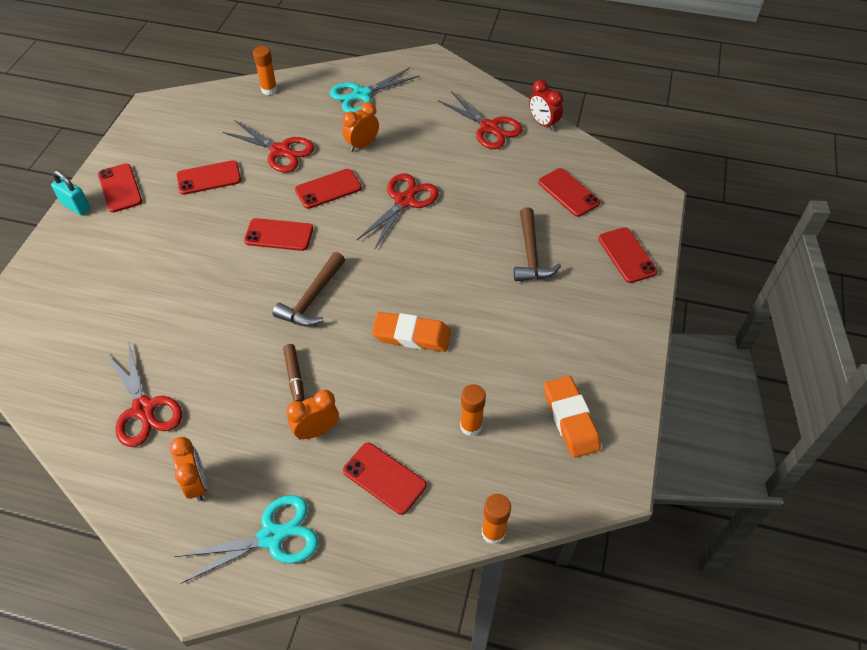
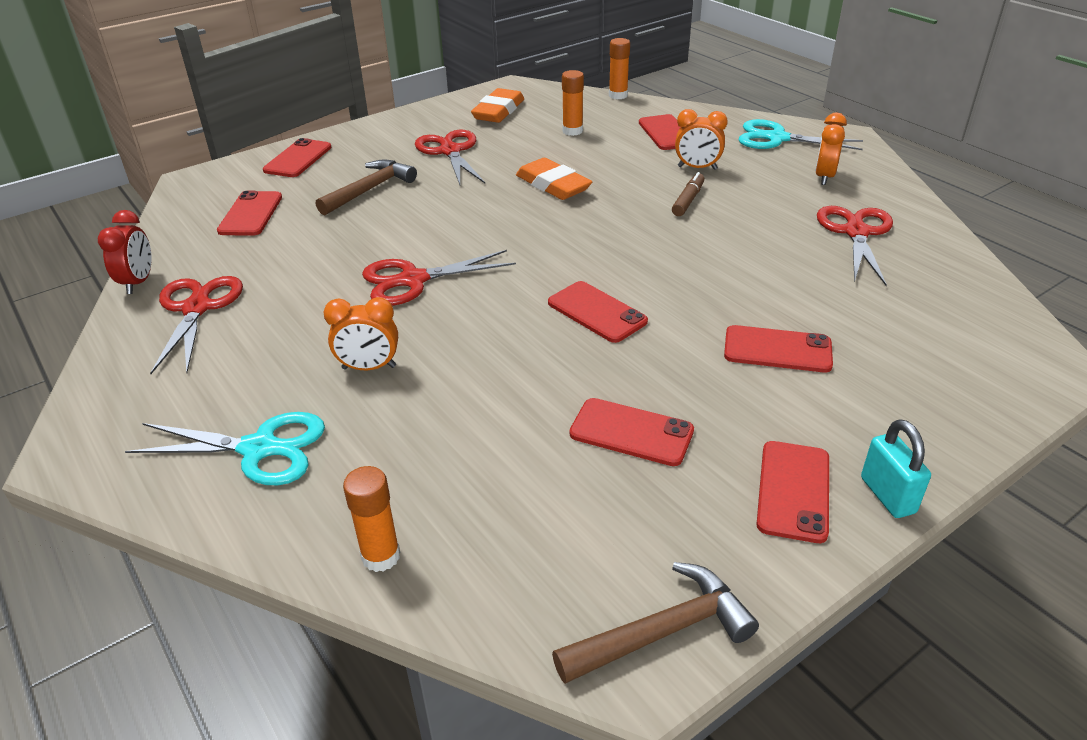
camera: 140 degrees left, 15 degrees down
(280, 151) = (487, 419): red scissors -> red scissors (450, 151)
(312, 299) = (617, 242): brown hammer -> brown hammer (662, 631)
(328, 189) = (481, 334): red phone -> red phone (777, 350)

